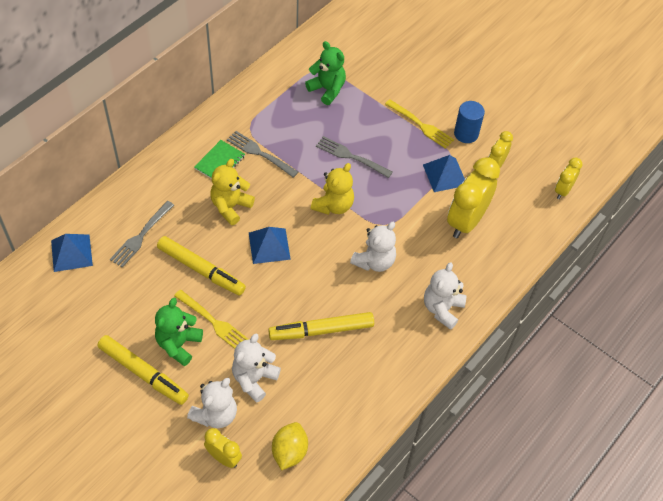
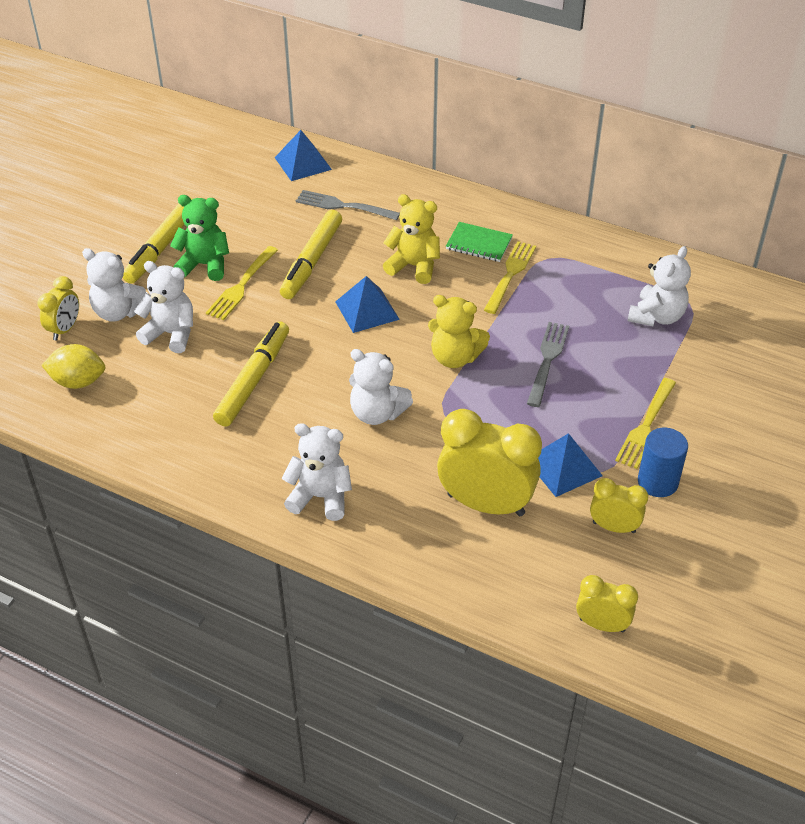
camera: 80 degrees right, 10 degrees down
(260, 153) = (510, 275): grey fork -> yellow fork
(321, 330) = (253, 380): yellow marker -> yellow marker turned 45 degrees clockwise
(327, 89) = (656, 316): green teddy bear -> white teddy bear

